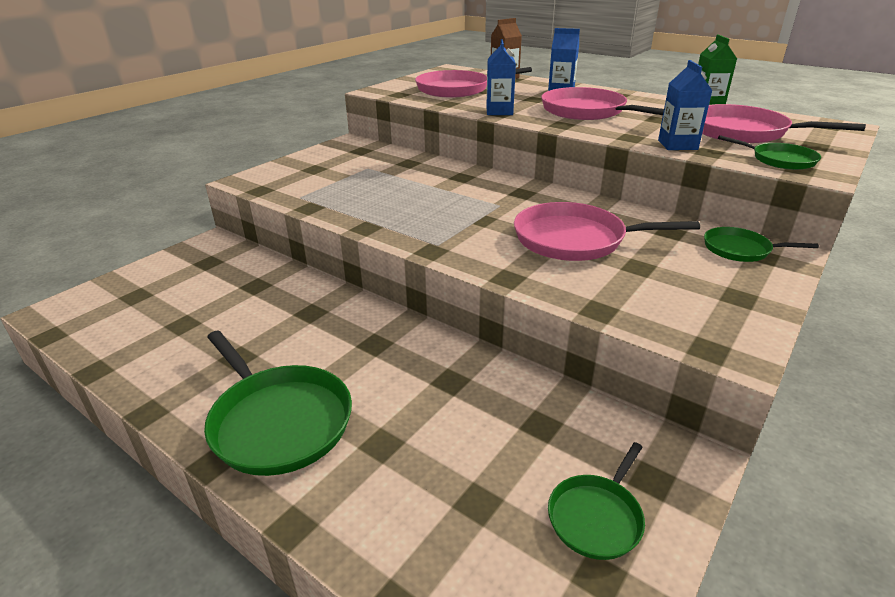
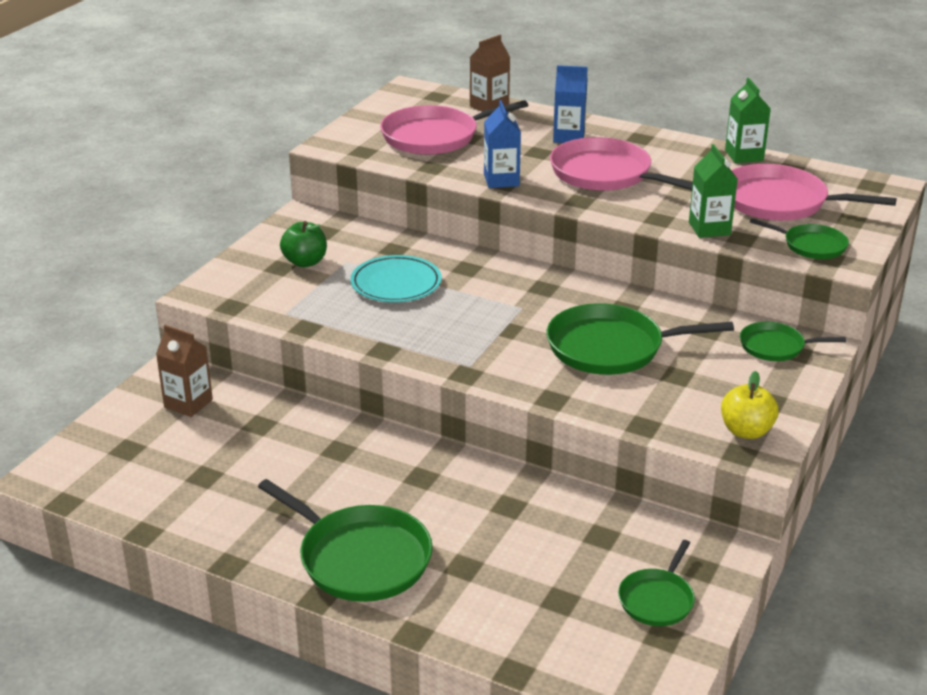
camera: 10 degrees left, 0 degrees up
(209, 265) = (188, 403): none -> brown carton
(335, 167) = (305, 262): none -> green apple
(399, 183) = (396, 284): none -> turquoise plate
(575, 239) = (611, 347): pink pan -> green pan
(677, 145) = (709, 228): blue carton -> green carton
(715, 325) = (746, 431): none -> yellow apple

